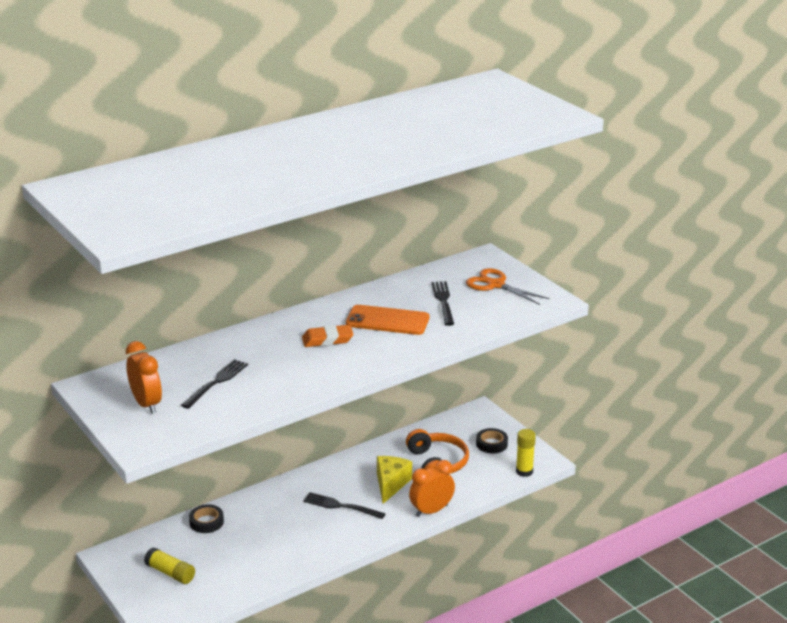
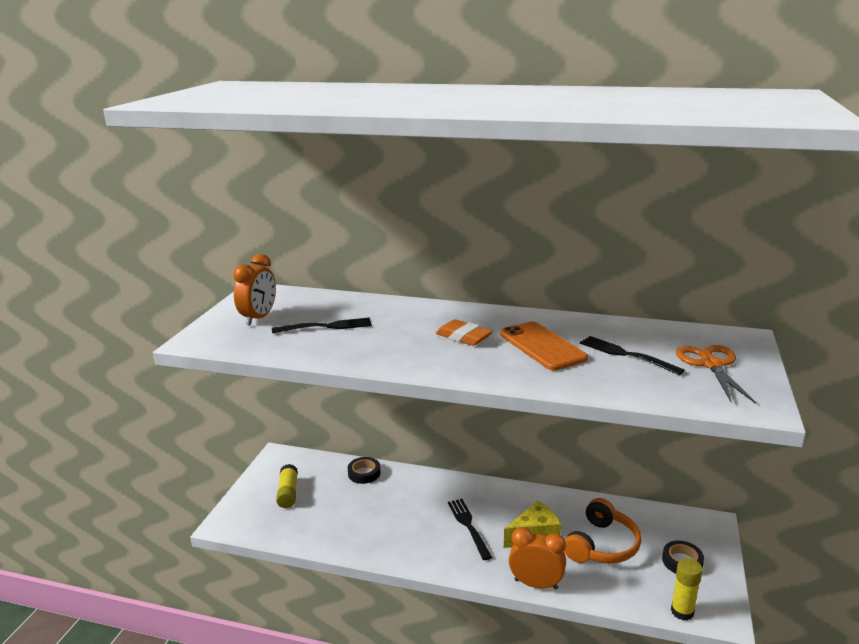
camera: 50 degrees right, 5 degrees down
(443, 301) = (626, 355): black fork -> black fork turned 90 degrees counterclockwise

